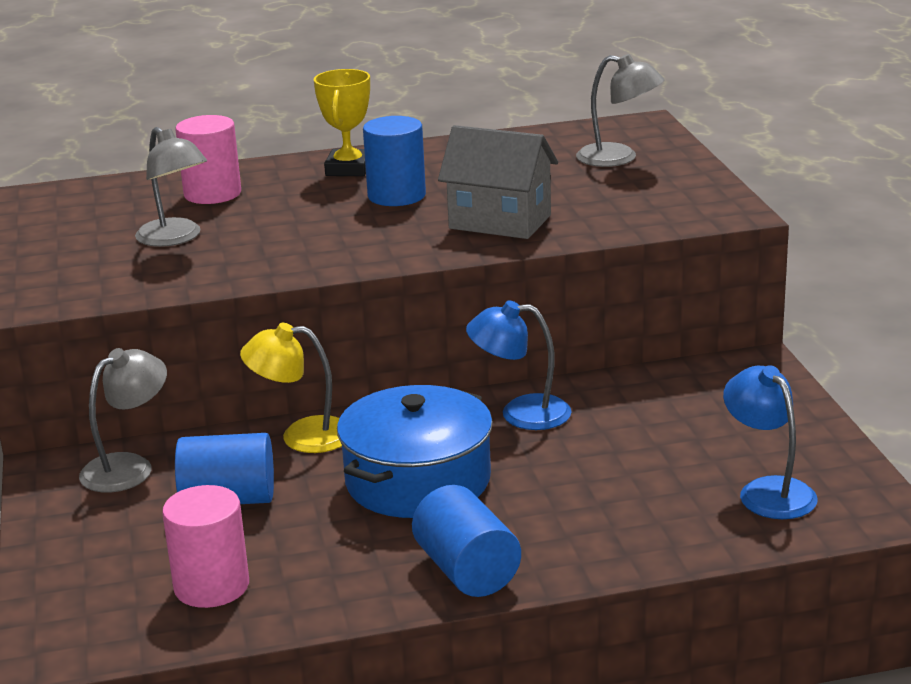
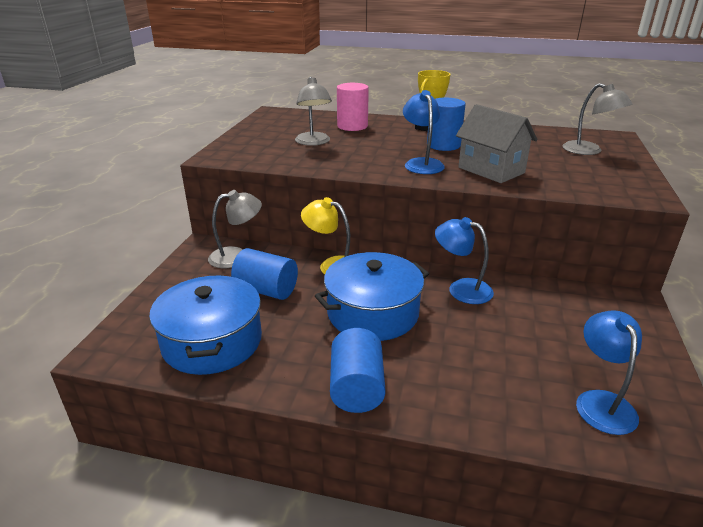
camera: 25 degrees right, 5 degrees up
(211, 586) = (212, 341): pink cylinder -> blue pot
(388, 235) = (421, 163): none -> blue lamp

